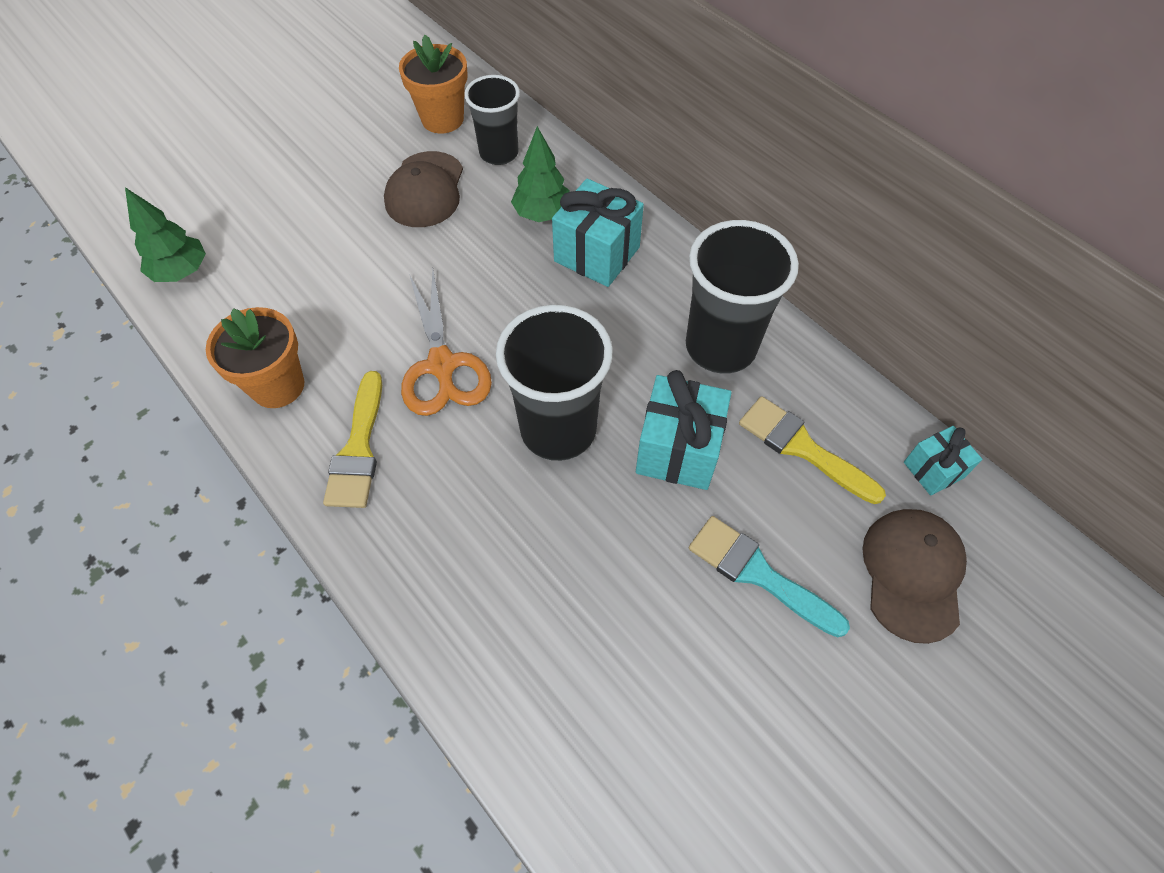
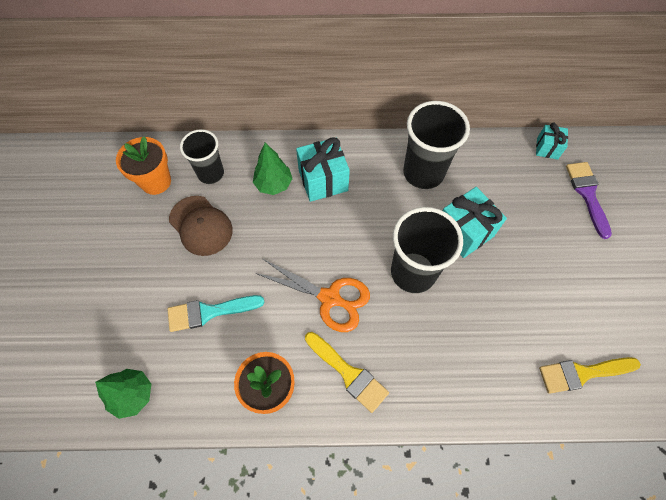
camera: 50 degrees left, 5 degrees up
(758, 573) = (548, 249): turquoise brush -> turquoise brush (209, 312)
(802, 447) = (500, 184): yellow brush -> yellow brush (582, 373)
(912, 574) = (587, 194): brown cap -> purple brush

